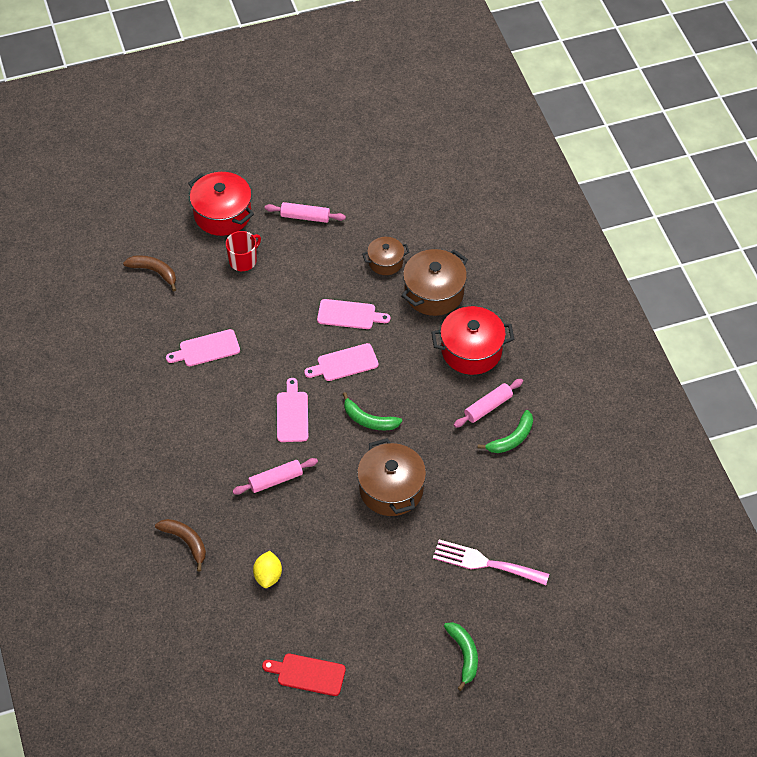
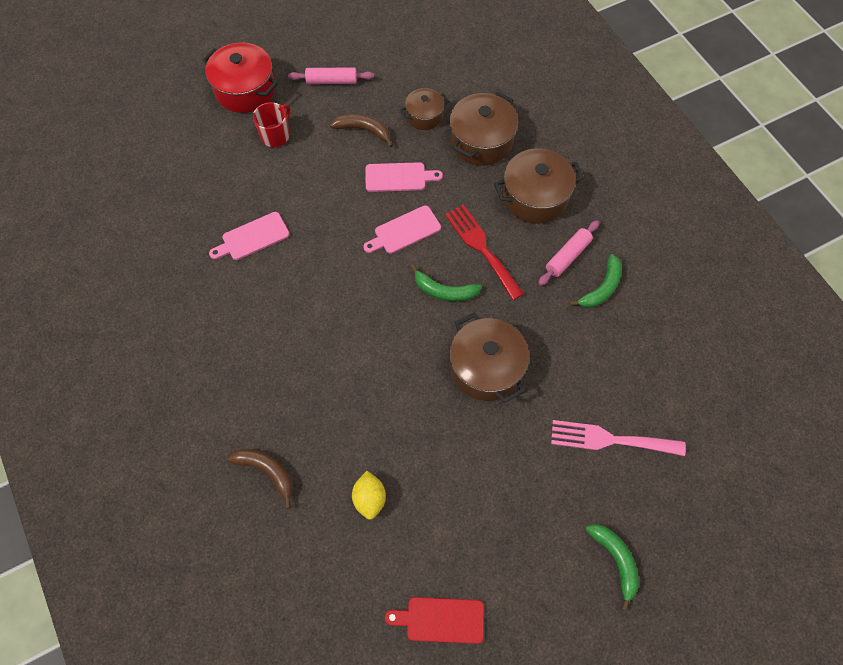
camera: 10 degrees left, 10 degrees up
(154, 272) = (182, 161): brown banana -> brown banana (364, 130)
(275, 480) = (356, 378): pink rolling pin -> none
(292, 414) = (359, 297): pink cutting board -> none
(411, 388) = (481, 248): none -> red fork
(471, 351) = (535, 197): red pot -> brown pot

